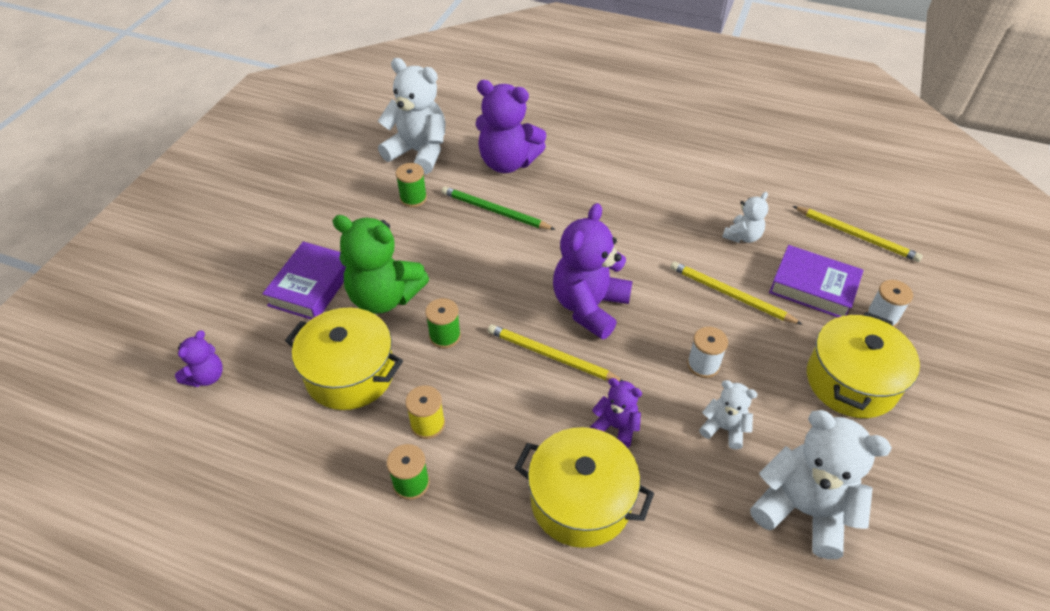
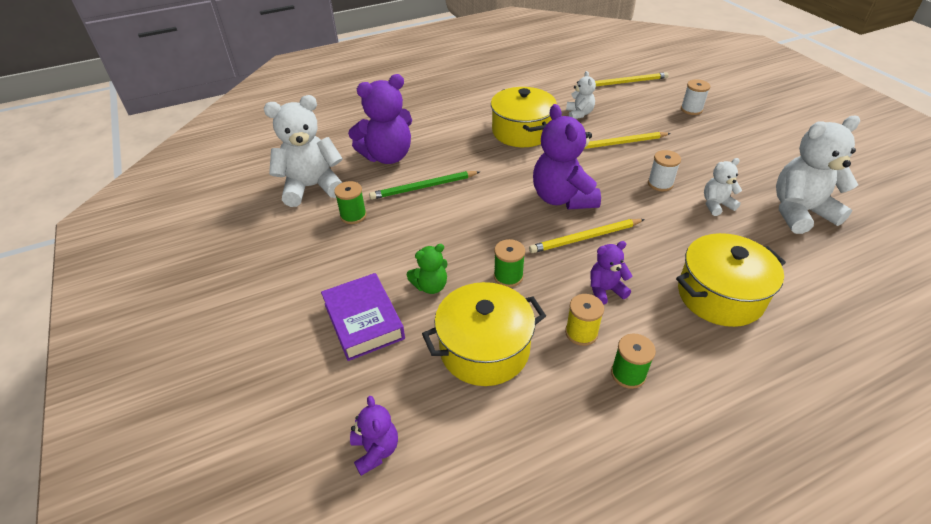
camera: 45 degrees left, 5 degrees down
(384, 297) = (430, 286): green teddy bear -> green teddy bear, size x0.52
(616, 426) = (673, 245): purple teddy bear -> purple teddy bear (605, 290)
(813, 287) = (646, 116): purple book -> none
(851, 381) = (725, 144): yellow pot -> yellow pot (521, 131)

